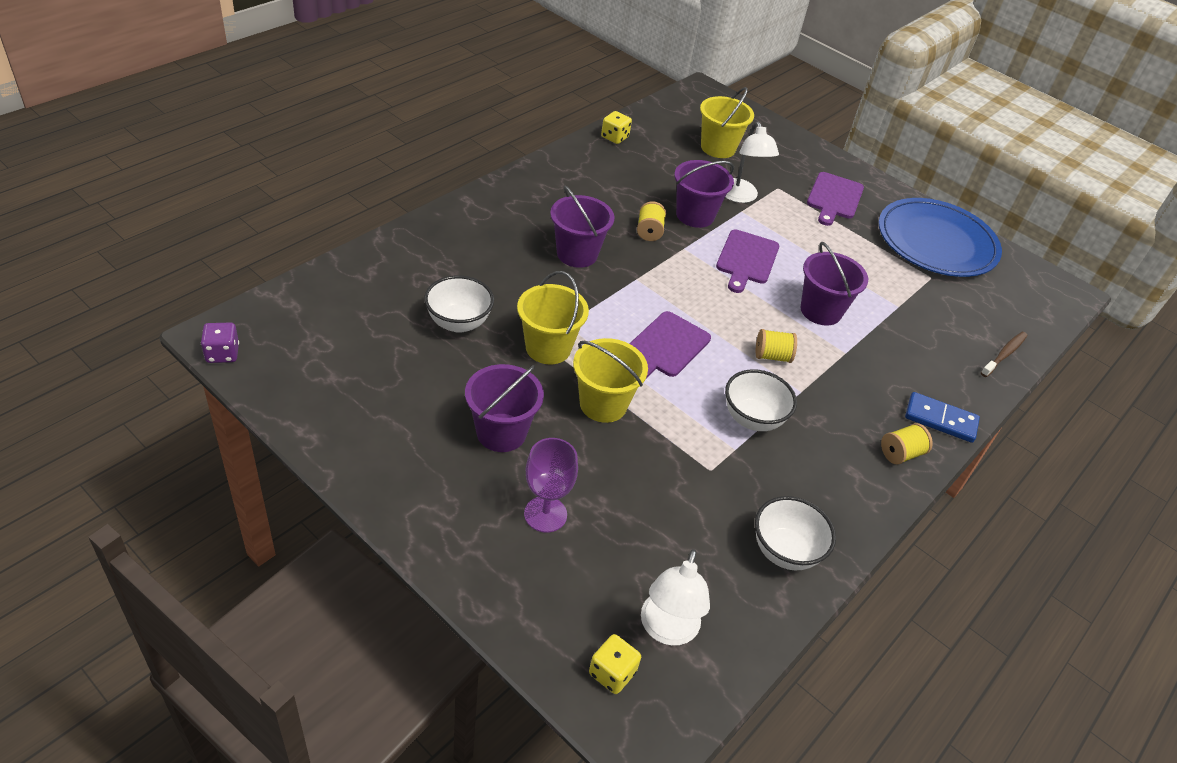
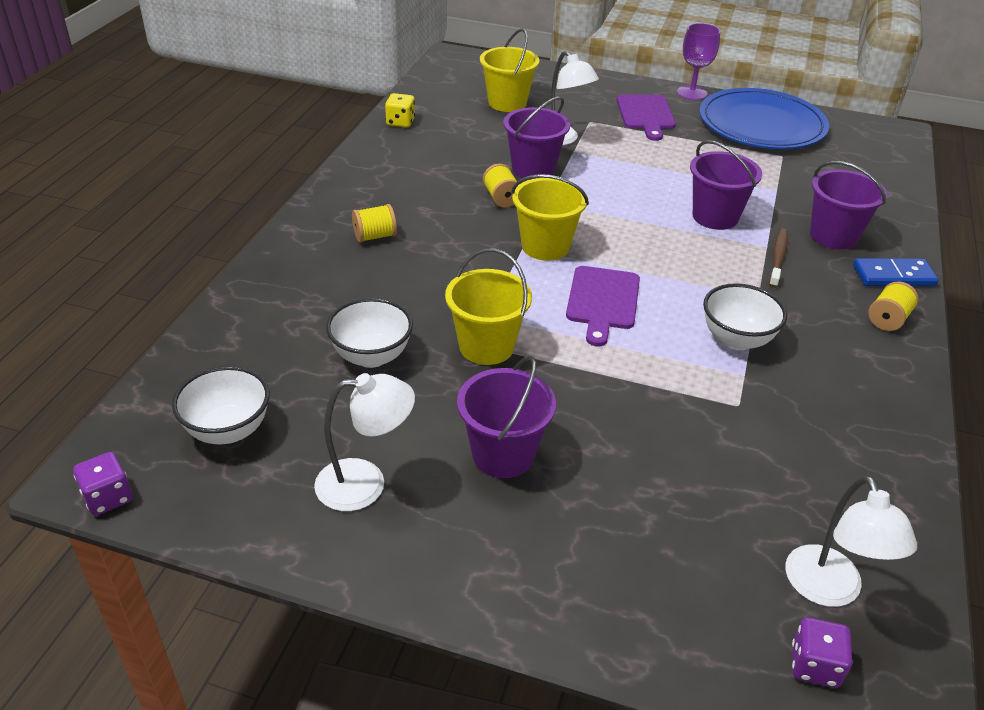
camera: 20 degrees left, 5 degrees down
(391, 413) = (365, 483): none -> white lamp
(545, 514) = (615, 522): purple goblet -> purple goblet (692, 93)
(577, 254) = (446, 243): purple bucket -> purple bucket (833, 236)
(603, 404) = (585, 382): yellow bucket -> yellow bucket (545, 246)
(612, 673) = (814, 665): yellow dice -> purple dice
(746, 259) = (612, 193): purple cutting board -> none
(772, 356) = (706, 273): yellow spool -> yellow spool (375, 236)
(784, 551) = (869, 456): white bowl -> white bowl (228, 430)
(1004, 354) = (894, 200): brown toothbrush -> brown toothbrush (778, 258)

